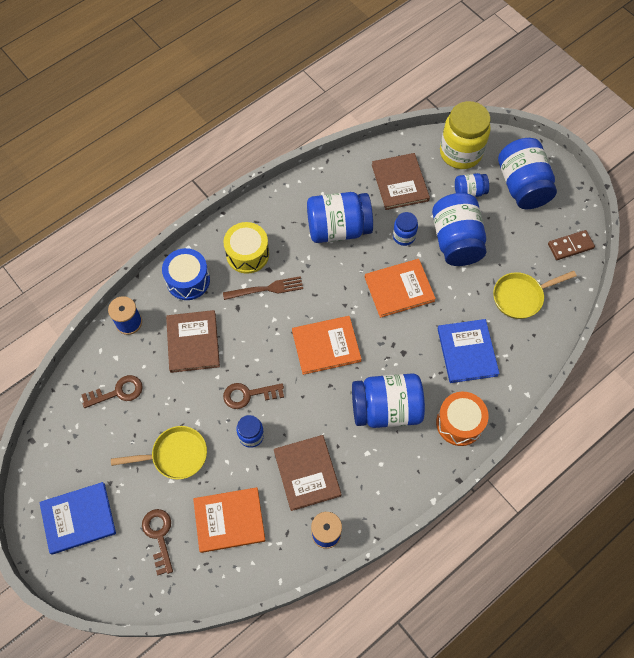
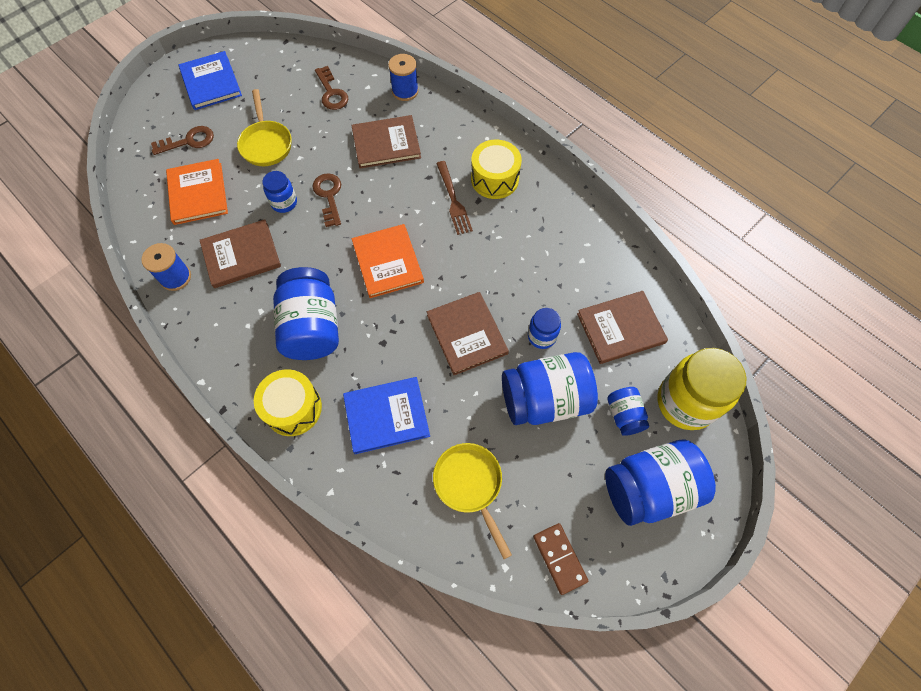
camera: 85 degrees right, 0 degrees up
(188, 280) = (456, 131): blue drum -> none
(338, 228) = (541, 264): blue jar -> none
(399, 289) = (467, 334): orange book -> brown book
(459, 423) = (293, 408): orange drum -> yellow drum

